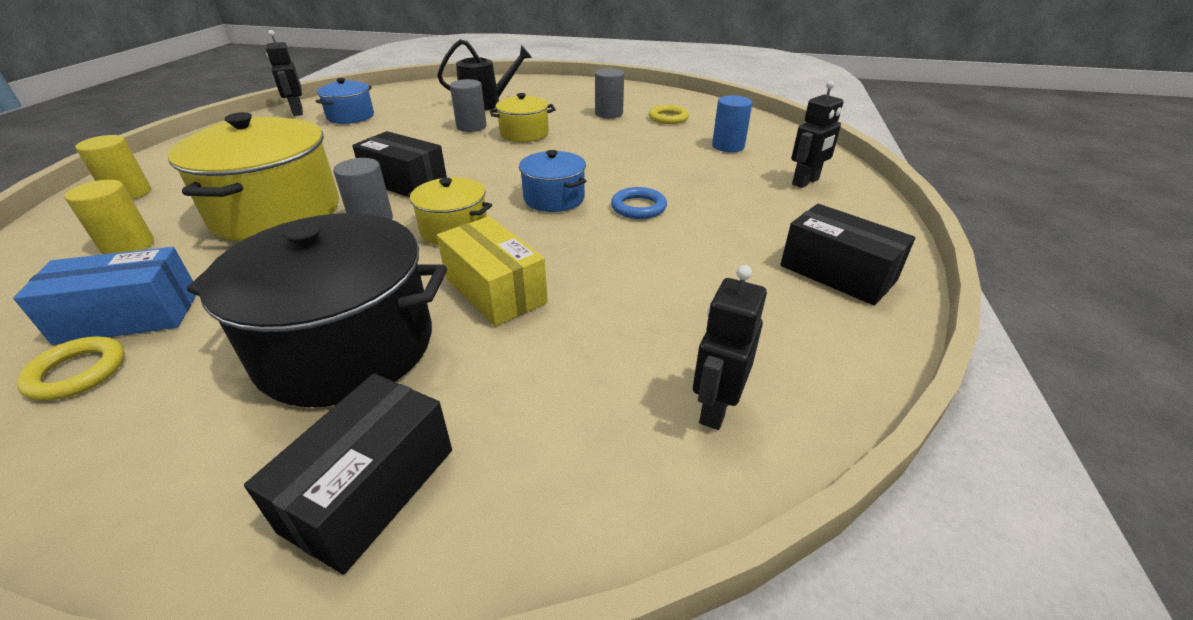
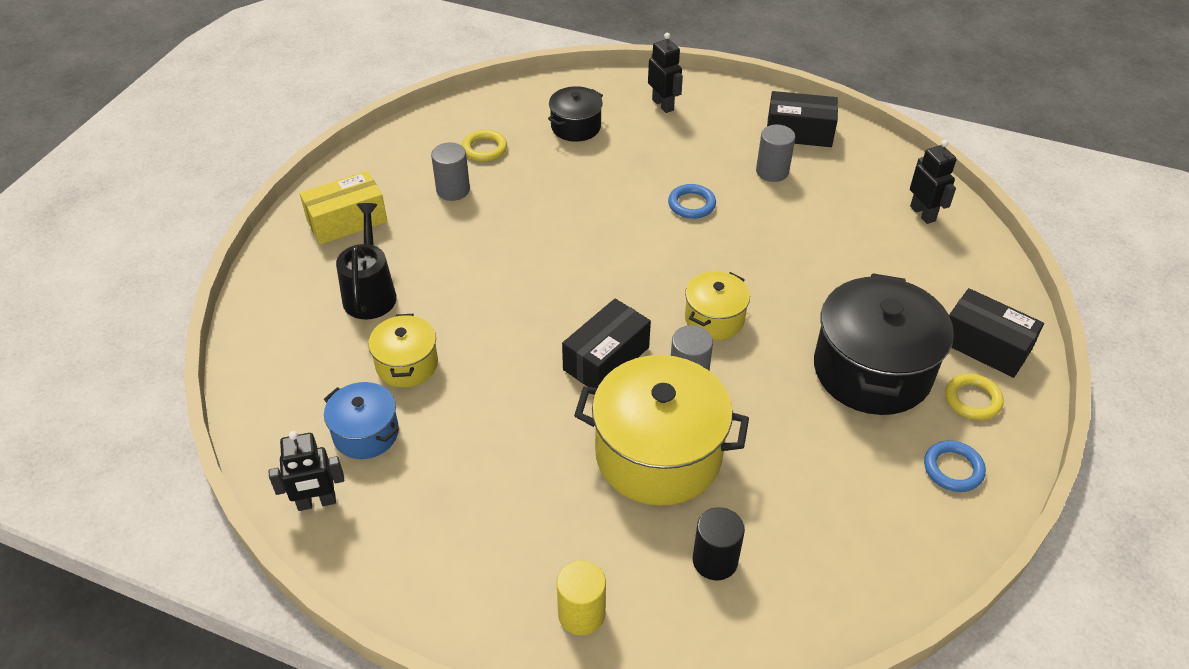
camera: 80 degrees left, 10 degrees up
(77, 372) = (900, 517): yellow ring -> yellow ring (972, 400)
(119, 431) = (953, 469): none -> blue ring
(128, 246) = (715, 560): yellow cylinder -> black cylinder
(129, 316) = (833, 512): blue box -> none
(471, 127) = (454, 307): grey cylinder -> grey cylinder (772, 171)
(495, 290) = (809, 295): yellow box -> yellow box (347, 221)
(524, 134) = (494, 263): yellow pot -> yellow pot (407, 364)
(554, 198) = (665, 253): blue pot -> none
(716, 408) = (923, 213): black robot -> black robot turned 150 degrees counterclockwise
(728, 146) = (576, 127): blue cylinder -> black pot
(837, 273) = (799, 132): black box -> black box turned 45 degrees clockwise

